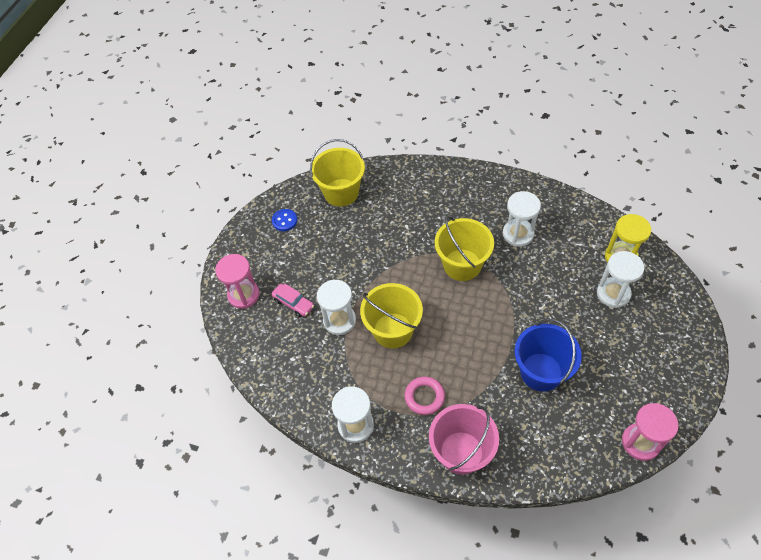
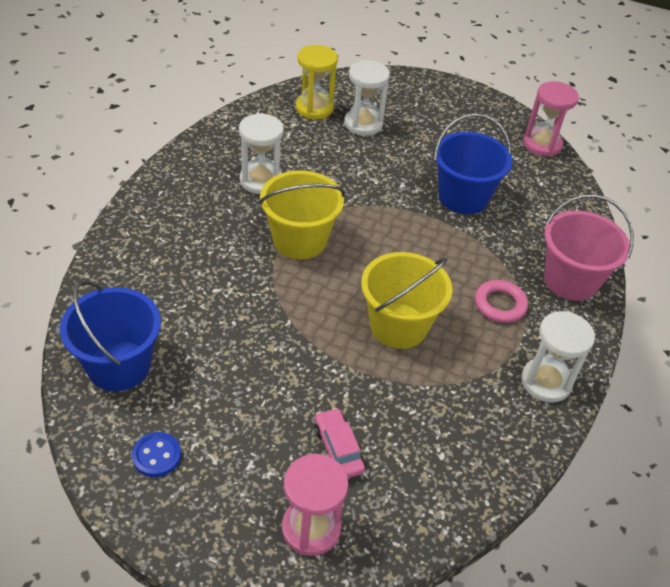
camera: 95 degrees left, 10 degrees down
(293, 303) = (338, 449): pink car -> pink car turned 60 degrees counterclockwise
(339, 320) = (377, 388): white hourglass -> none
(341, 192) = (119, 365): yellow bucket -> blue bucket

